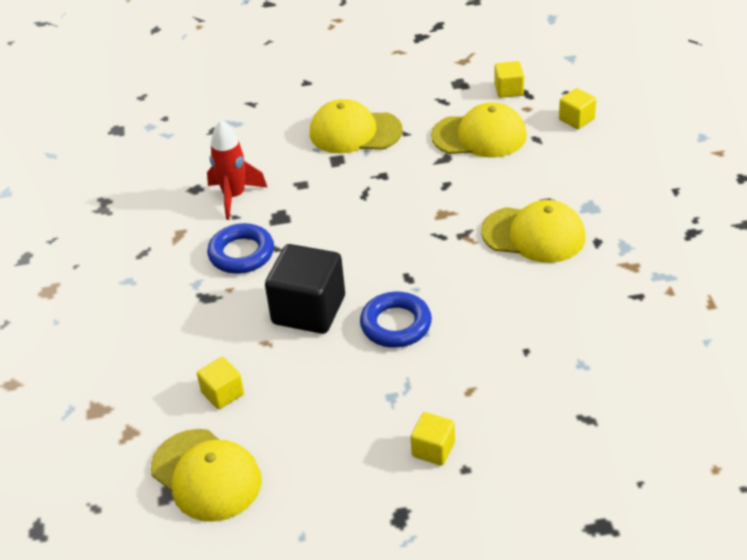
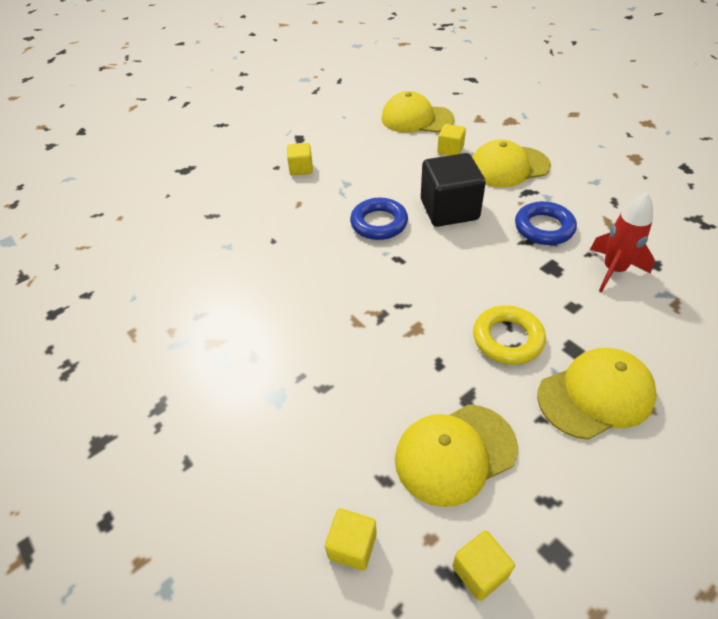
camera: 150 degrees right, 5 degrees up
(377, 182) = (507, 339): none -> yellow ring
(533, 235) = (317, 340): yellow cap -> yellow cap (508, 167)

